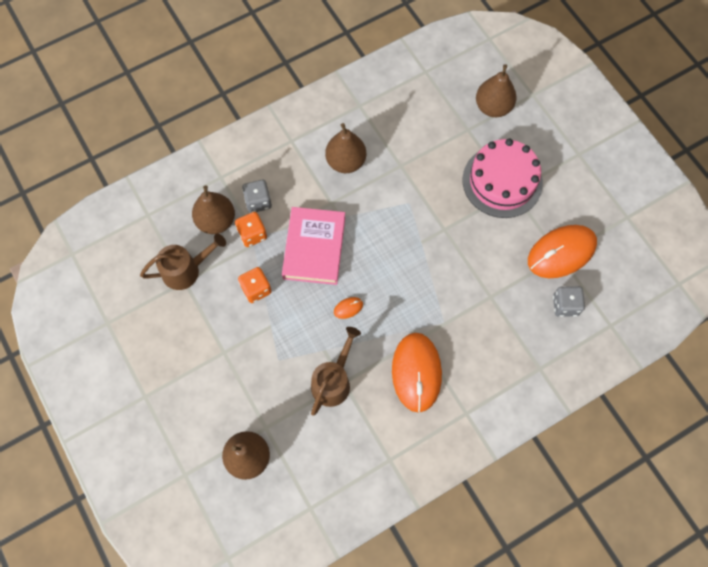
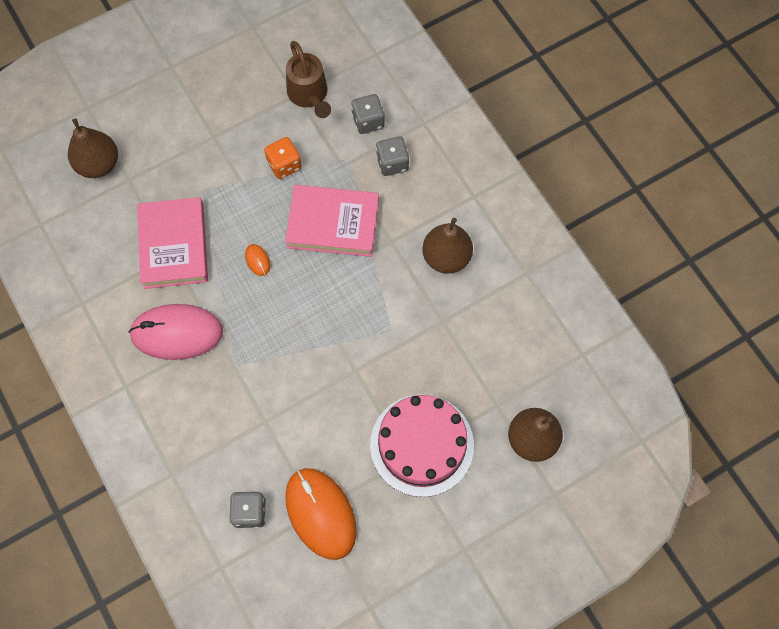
camera: 90 degrees right, 0 degrees up
(216, 221) = (368, 121): brown pear -> grey dice
(252, 234) = (351, 158): orange dice -> none
(333, 380) = (174, 245): brown watering can -> pink book
(416, 372) = (177, 333): orange mouse -> pink mouse

